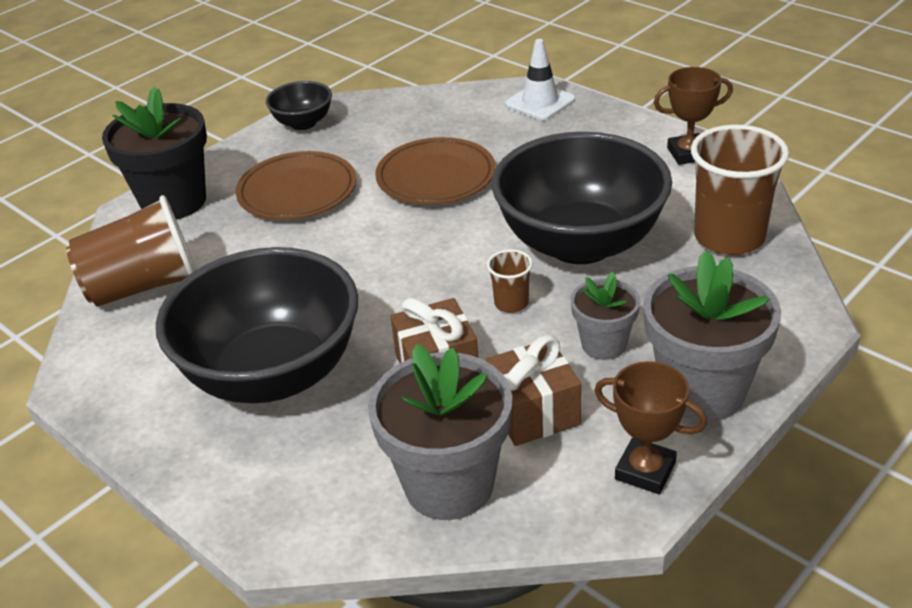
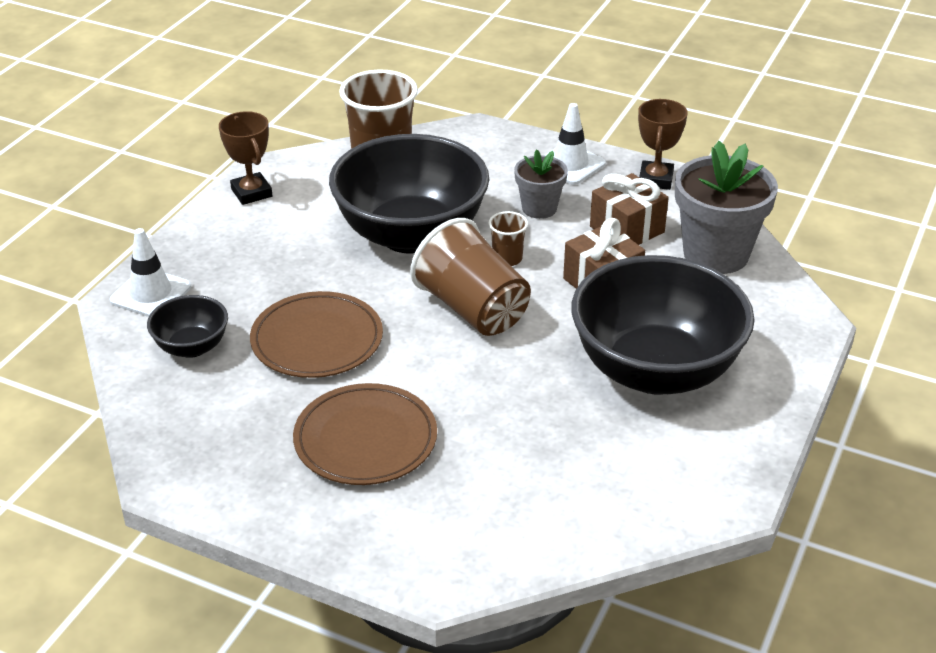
camera: 110 degrees left, 0 degrees up
(144, 286) = (575, 508): brown cup -> brown cup (472, 309)
(174, 202) = (412, 545): black flower pot -> none
(303, 123) = (207, 480): black bowl -> black bowl (192, 347)
(702, 391) = (570, 164): grey flower pot -> white traffic cone

